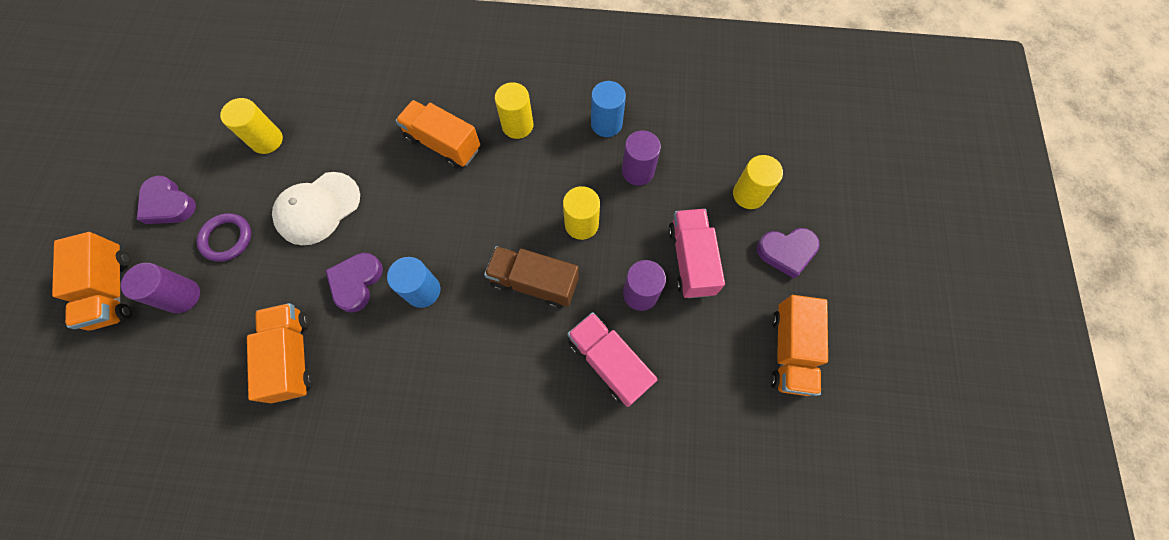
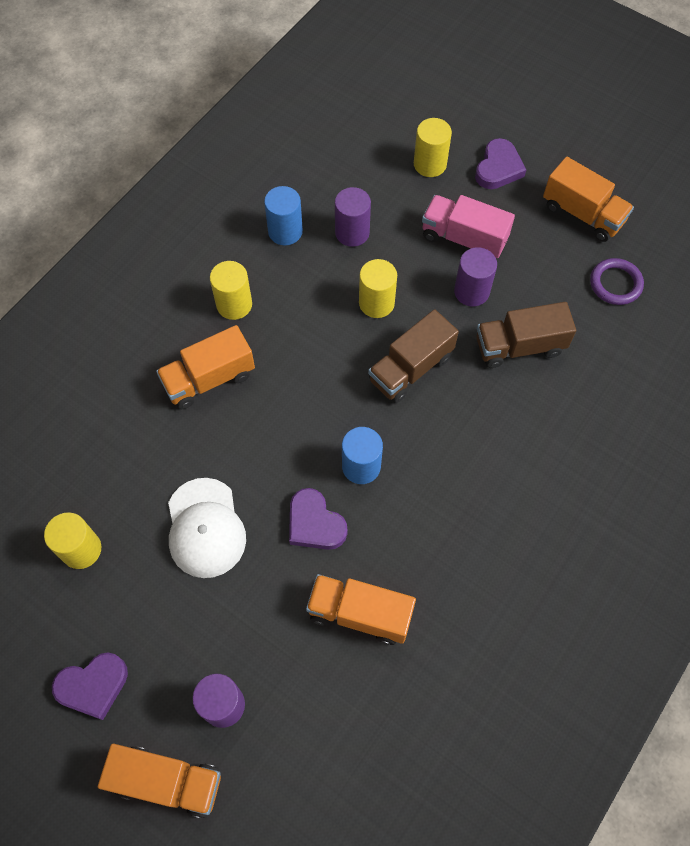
camera: 60 degrees left, 5 degrees down
(227, 238) = (181, 634): purple ring -> purple ring (615, 284)
(609, 362) = (519, 346): pink truck -> brown truck

